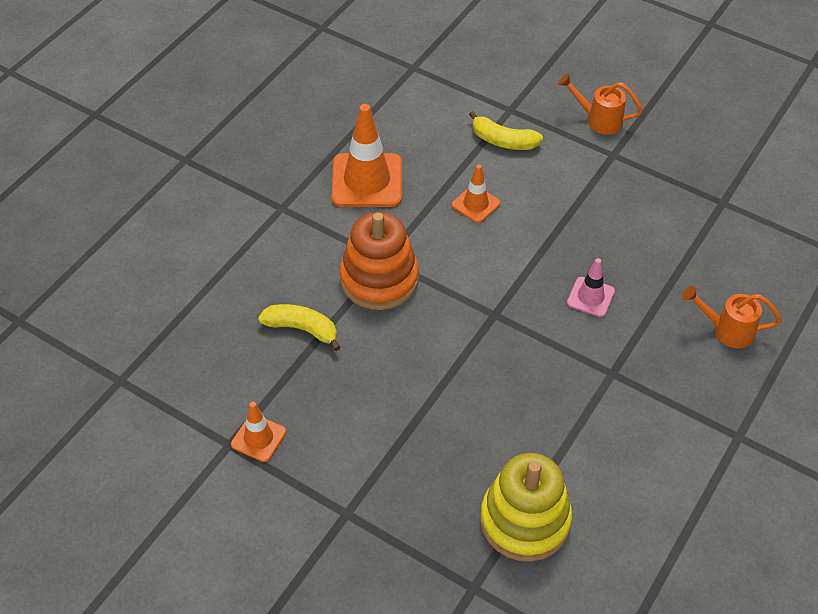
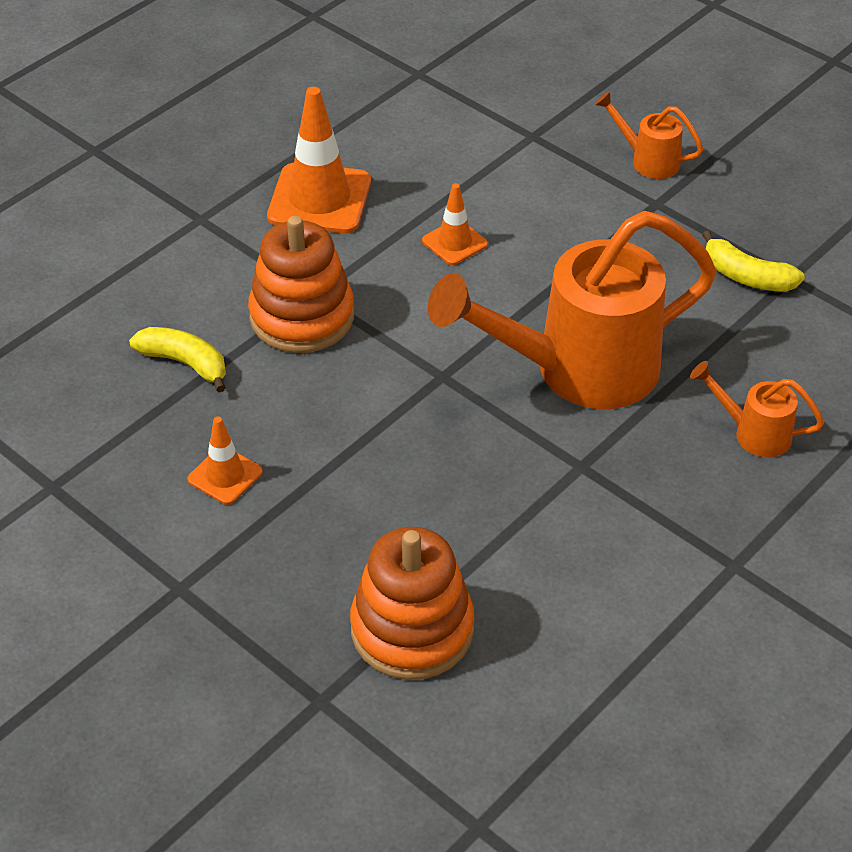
camera: 10 degrees right, 5 degrees down
(258, 438) = (91, 484): orange traffic cone -> orange traffic cone (225, 476)
(503, 141) = (513, 172): yellow banana -> yellow banana (746, 276)
(525, 521) = (412, 629): yellow stacking toy -> orange stacking toy
(590, 297) = (577, 371): pink traffic cone -> orange watering can

